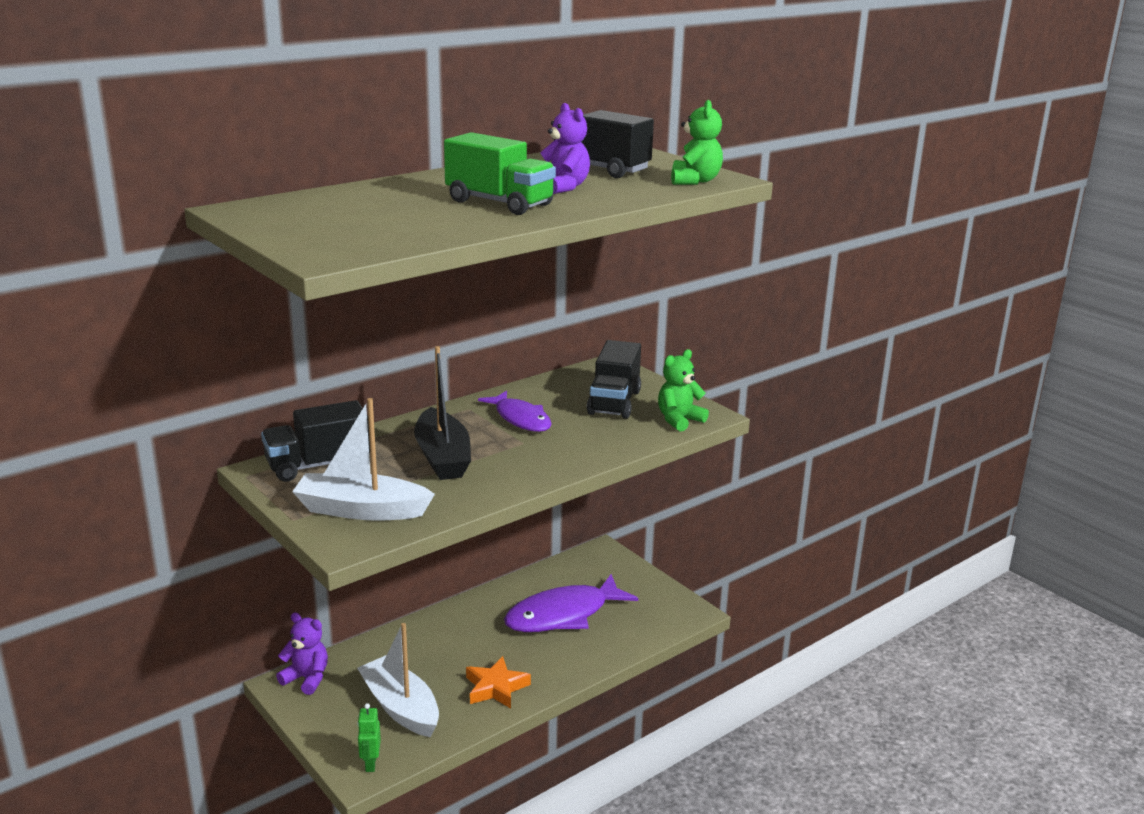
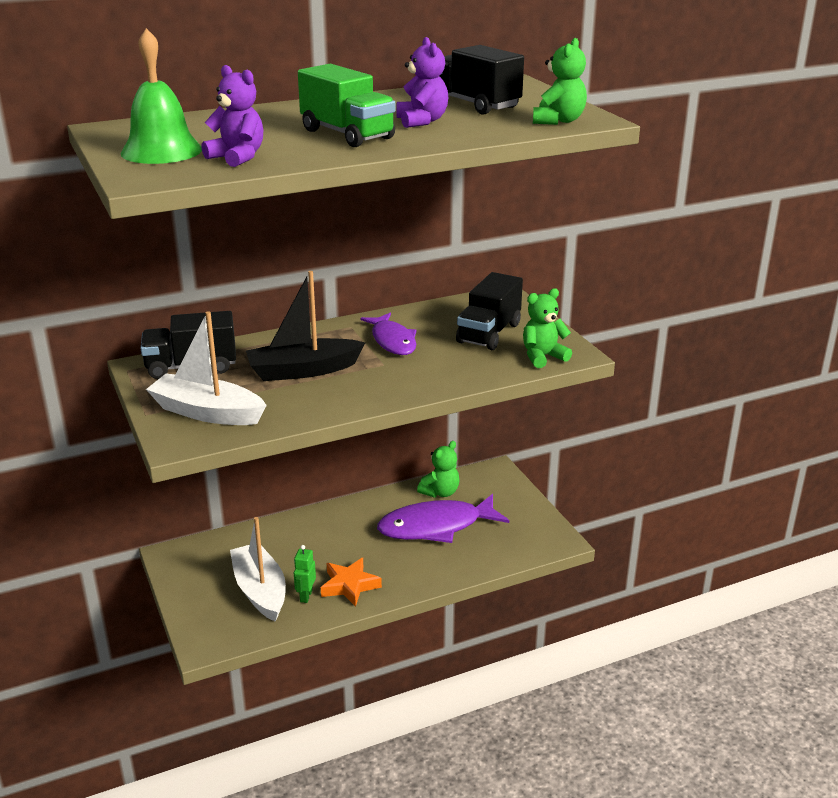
camera: 15 degrees right, 5 degrees up
(306, 678) = (191, 553): purple teddy bear -> purple teddy bear (237, 157)
(318, 229) = (161, 151): none -> green bell
(370, 763) = (216, 637): green robot -> green robot (306, 596)
(442, 457) = (303, 370): black boat -> black boat turned 75 degrees clockwise
(554, 580) = (440, 492): none -> green teddy bear

